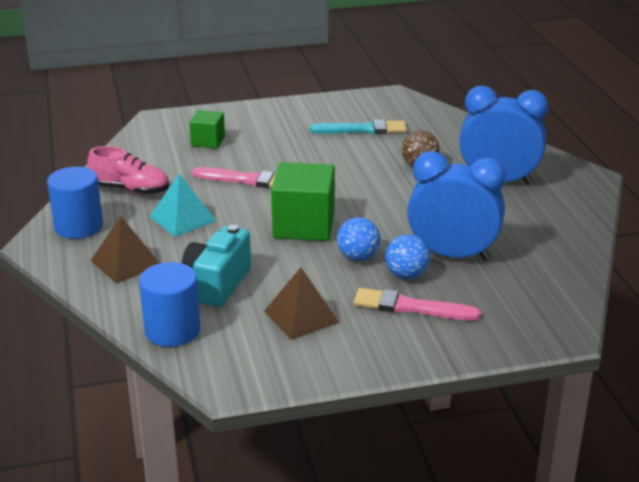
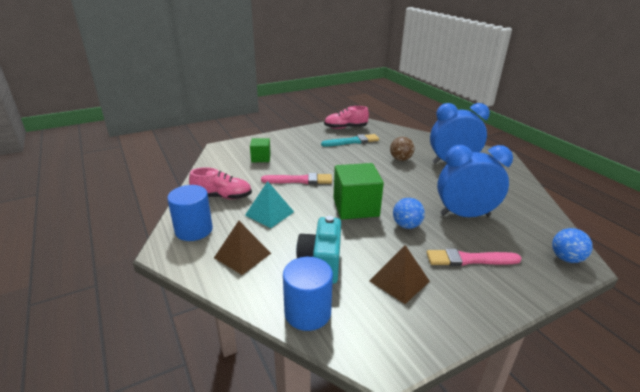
camera: 15 degrees left, 0 degrees up
(367, 105) = (345, 128): none -> pink shoe
(406, 275) = (447, 234): blue ball -> blue ball (566, 258)

